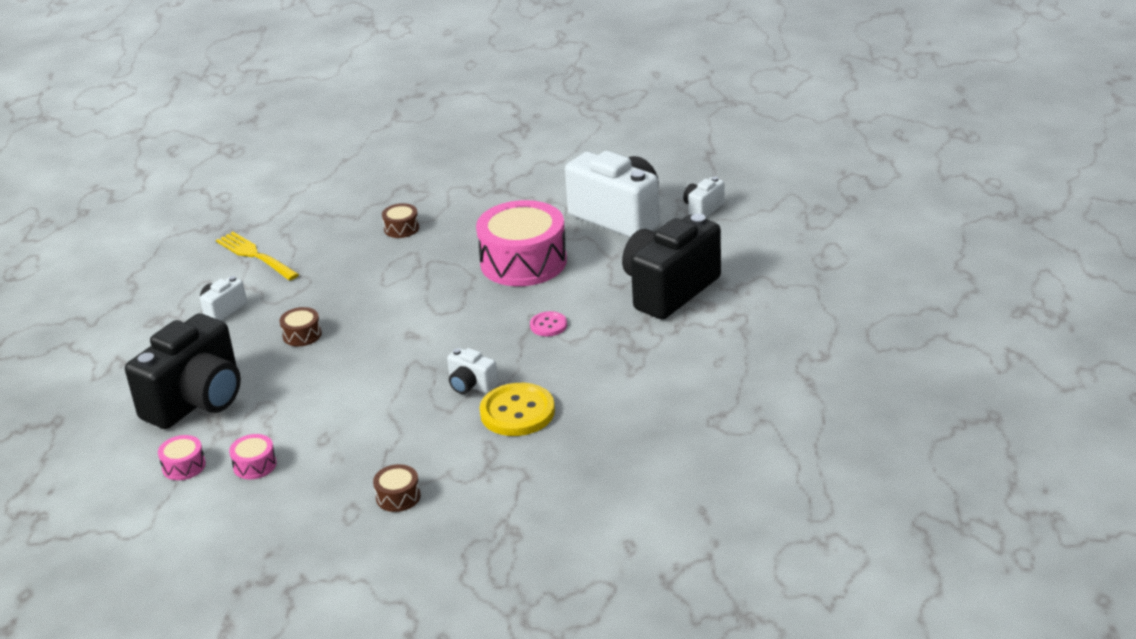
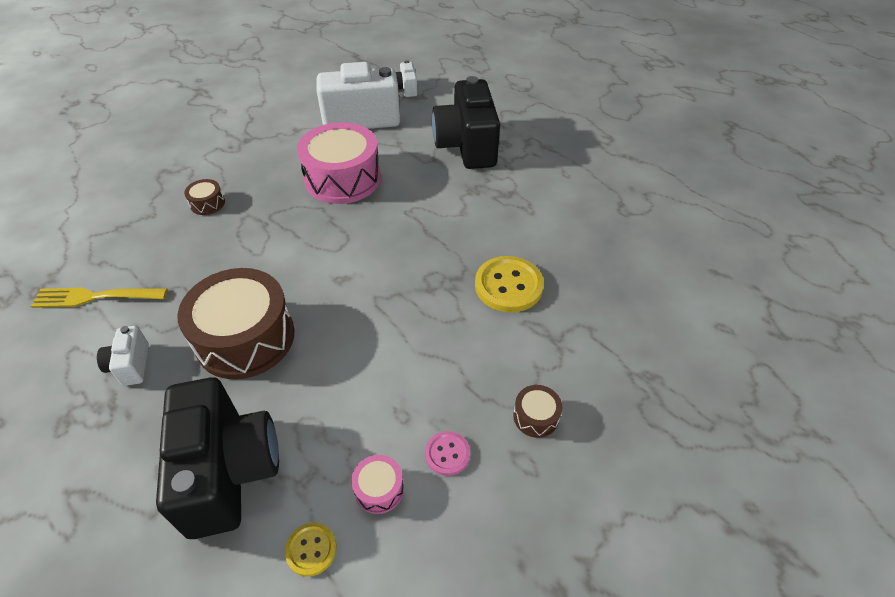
camera: 50 degrees left, 15 degrees up
(184, 466) = (311, 549): pink drum -> yellow button
(302, 335) = (245, 338): brown drum -> brown drum, size x2.36
(471, 385) = (446, 288): white camera -> none
(548, 325) = (429, 212): pink button -> pink button (447, 454)

